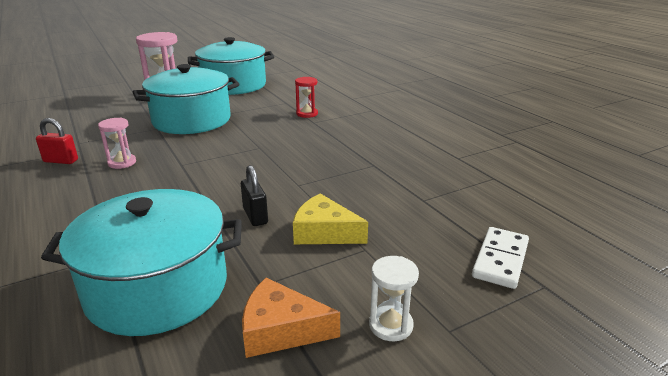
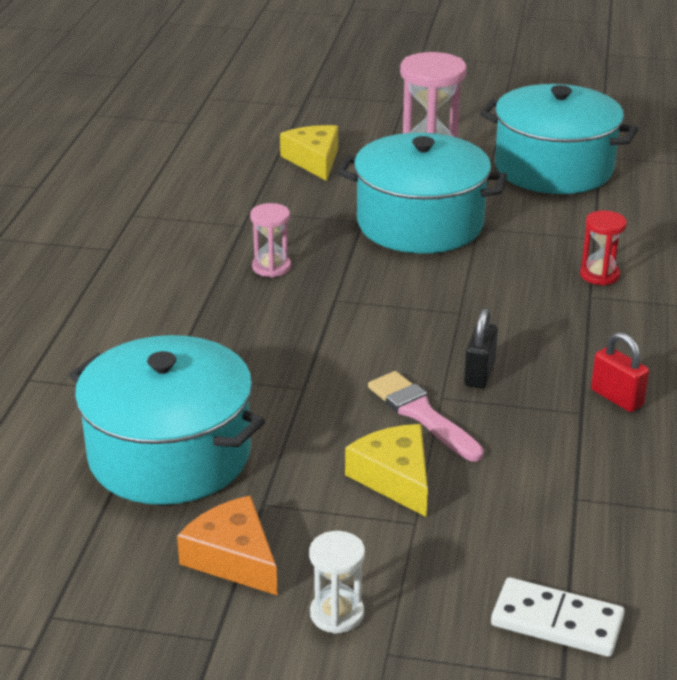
camera: 40 degrees right, 5 degrees up
(61, 161) = (210, 235): red padlock -> red padlock (617, 398)
(97, 112) = (314, 160): none -> yellow cheese
(255, 216) = (343, 418): black padlock -> black padlock (479, 374)
(298, 196) = (421, 414): none -> pink brush
(500, 260) = (557, 622): white domino -> white domino turned 45 degrees clockwise

